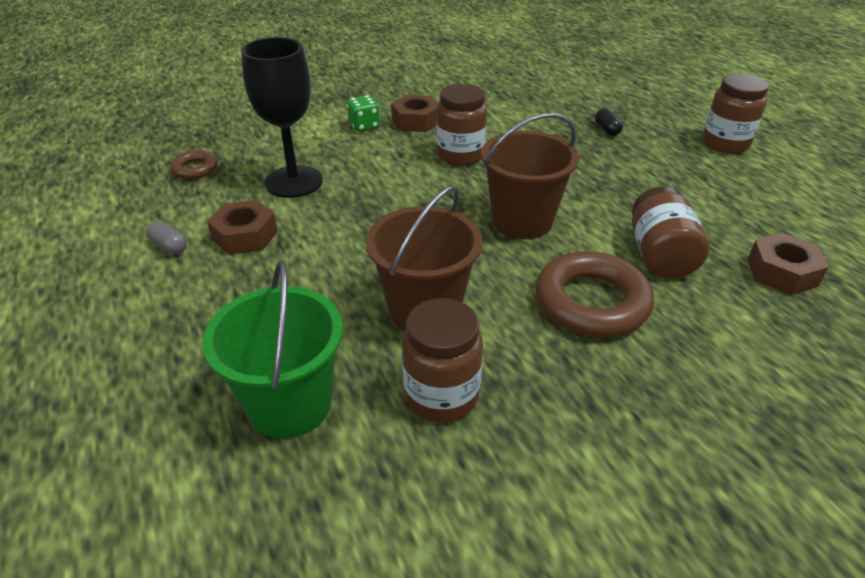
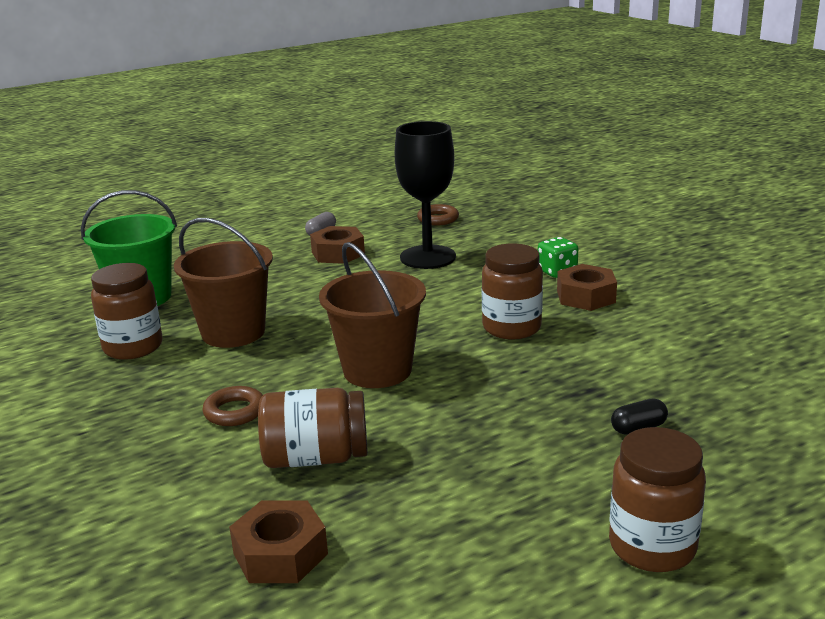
camera: 85 degrees right, 15 degrees down
(591, 302) = (235, 412): brown ring -> brown ring, size x0.52

